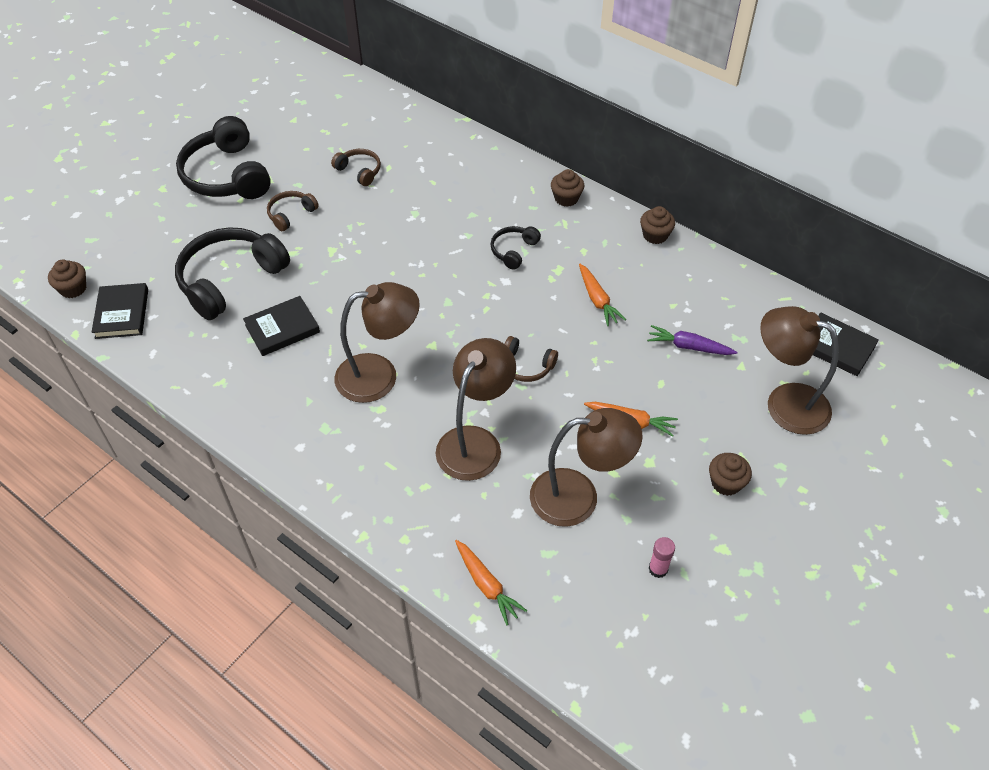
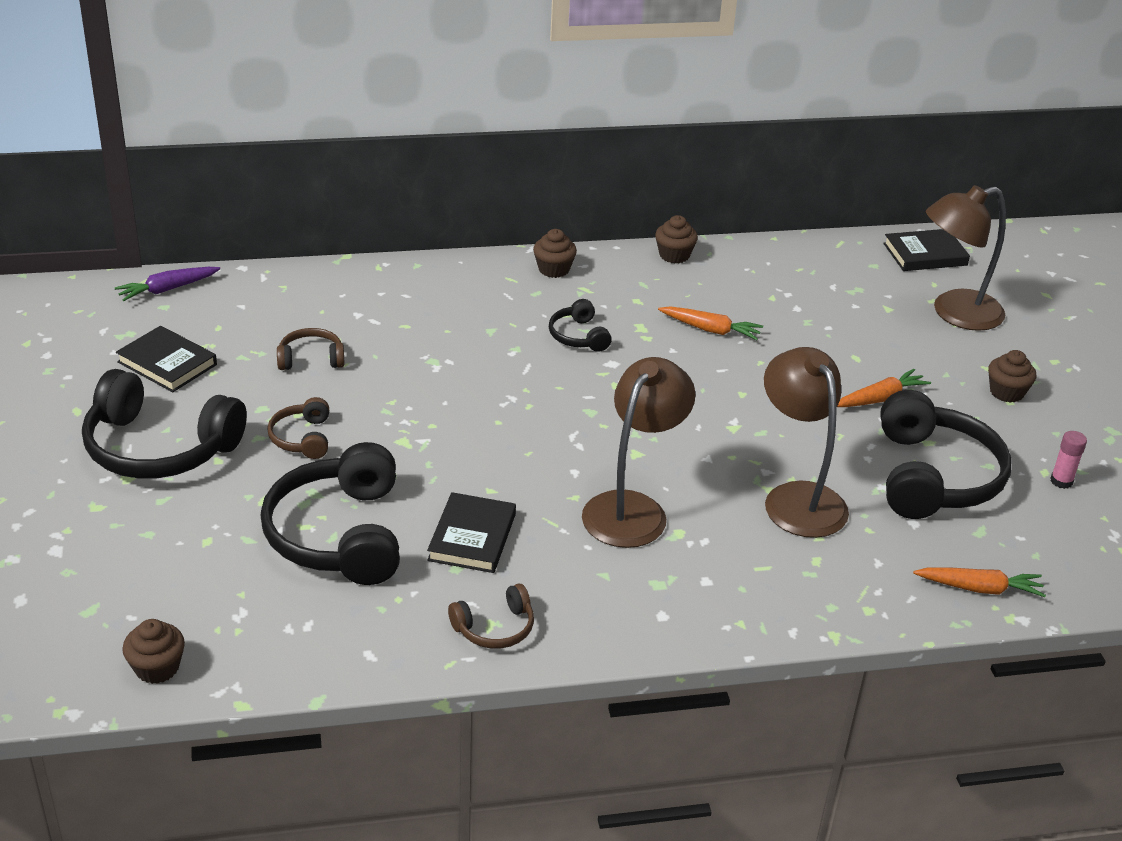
camera: 50 degrees left, 15 degrees down
(122, 313) = (266, 647): black book -> black book (167, 363)
(526, 366) = (739, 415): brown headphones -> brown headphones (495, 628)
(578, 497) = (934, 477): brown lamp -> black headphones
(689, 347) = (832, 319): purple carrot -> purple carrot (167, 289)

